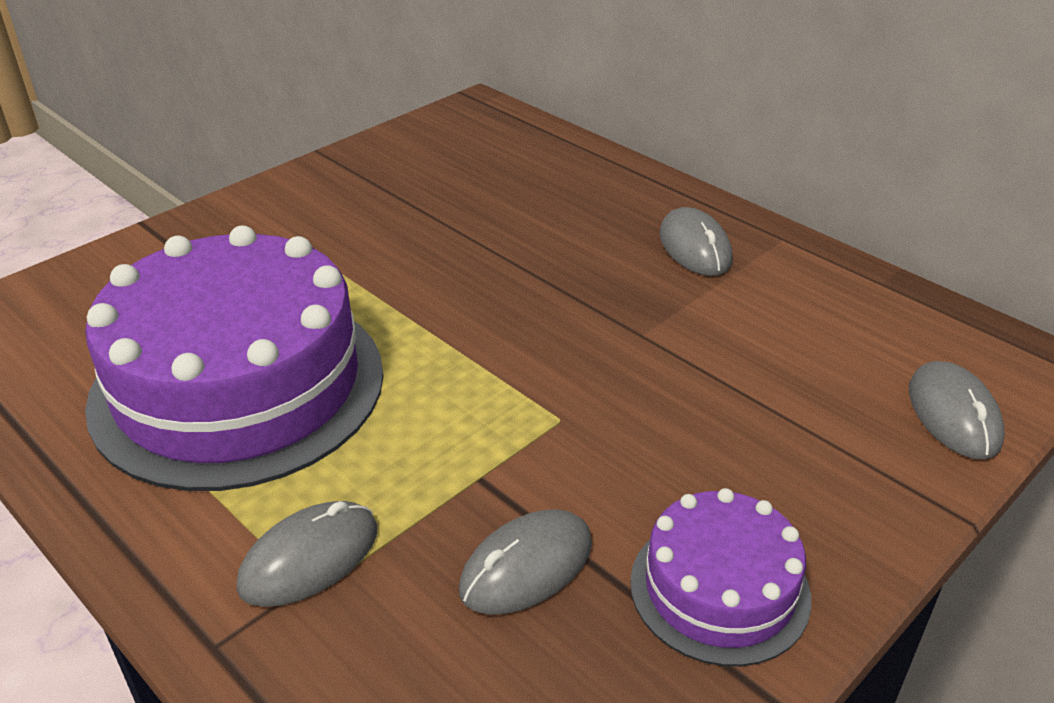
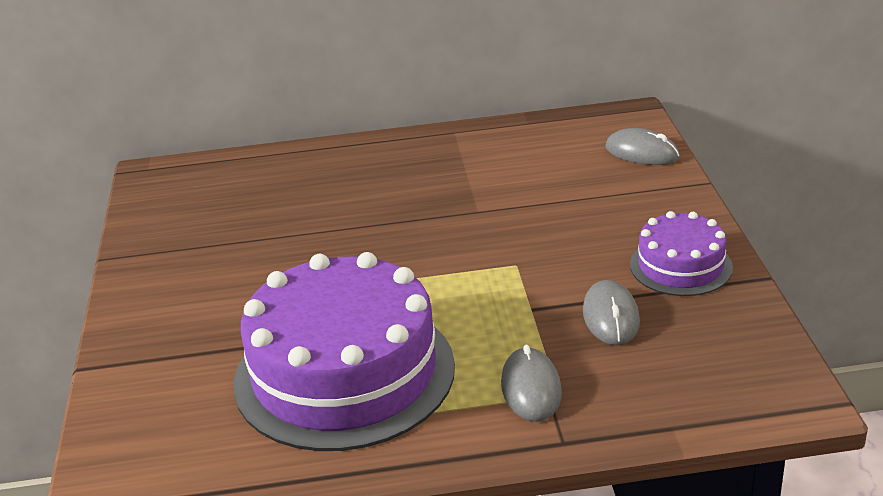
camera: 50 degrees left, 5 degrees down
(695, 247) = (424, 162): grey mouse -> none

